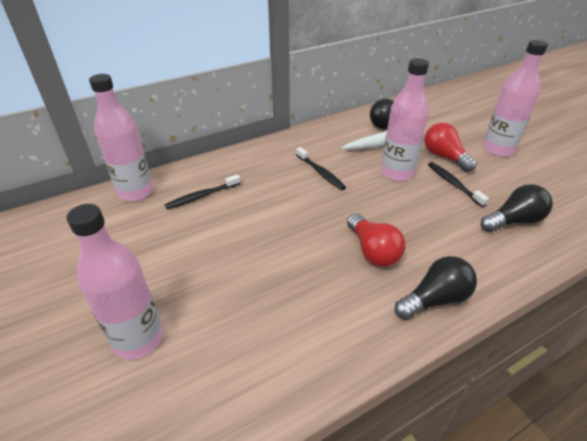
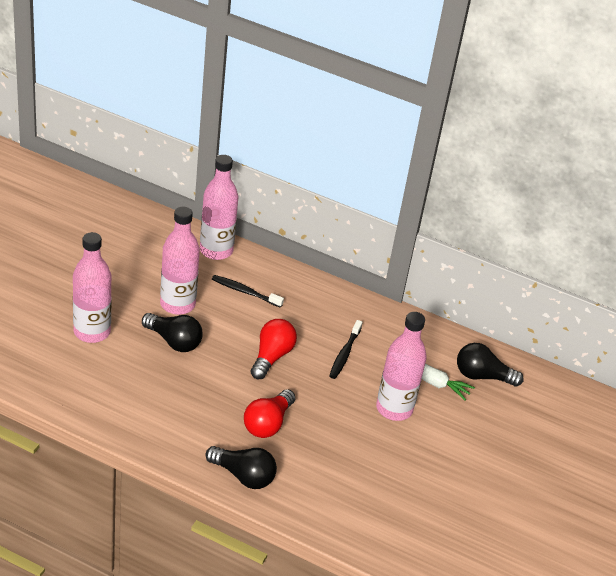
camera: 50 degrees right, 0 degrees up
(444, 157) = (457, 439): red light bulb -> red light bulb (271, 357)
(453, 184) = (413, 456): black toothbrush -> none
(498, 149) = (516, 481): pink bottle -> pink bottle (177, 304)
(513, 221) = (389, 512): black light bulb -> black light bulb (174, 341)

